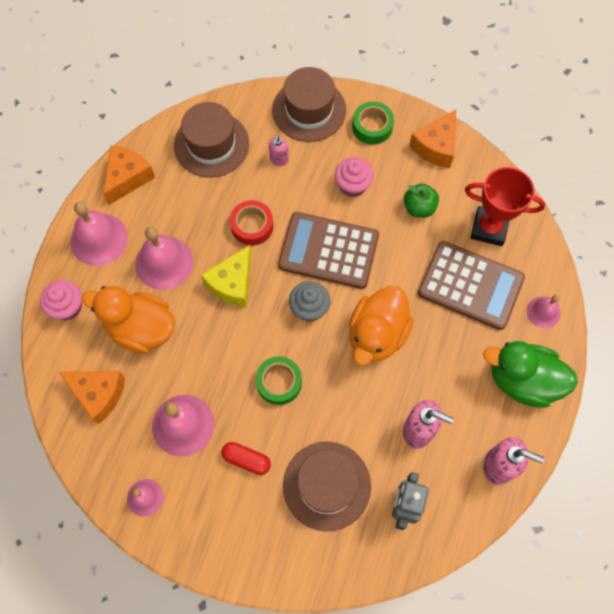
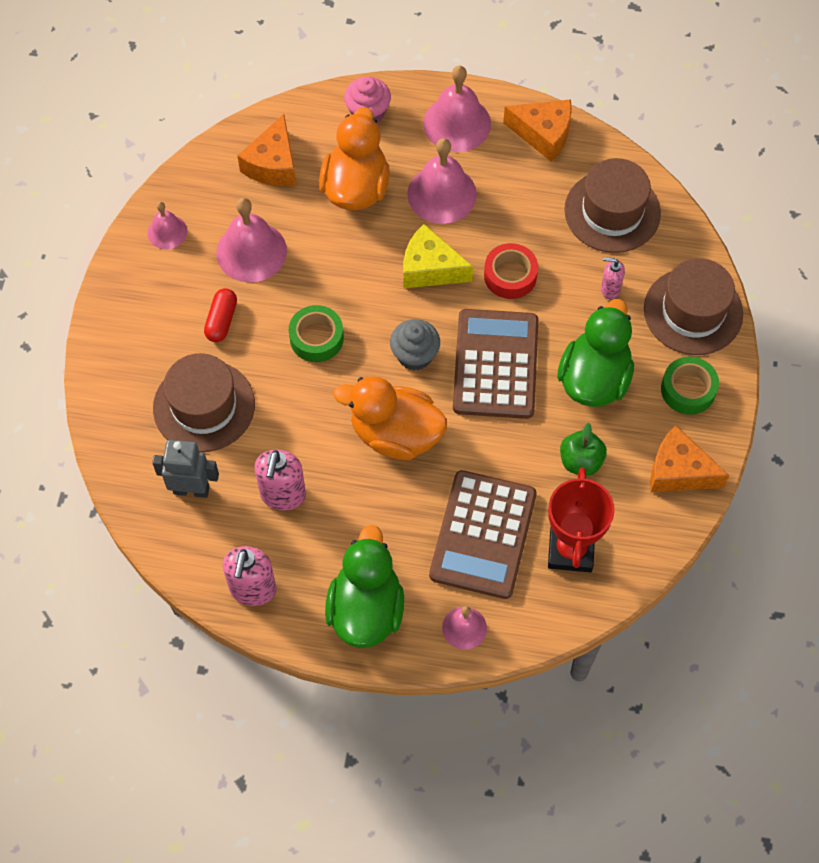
camera: 80 degrees right, 5 degrees down
(353, 185) = (594, 379): pink cupcake -> green duck

